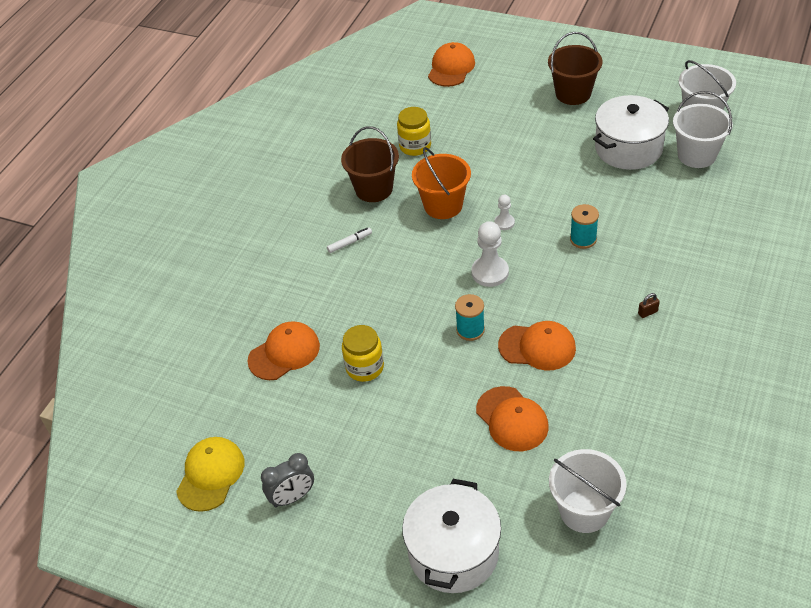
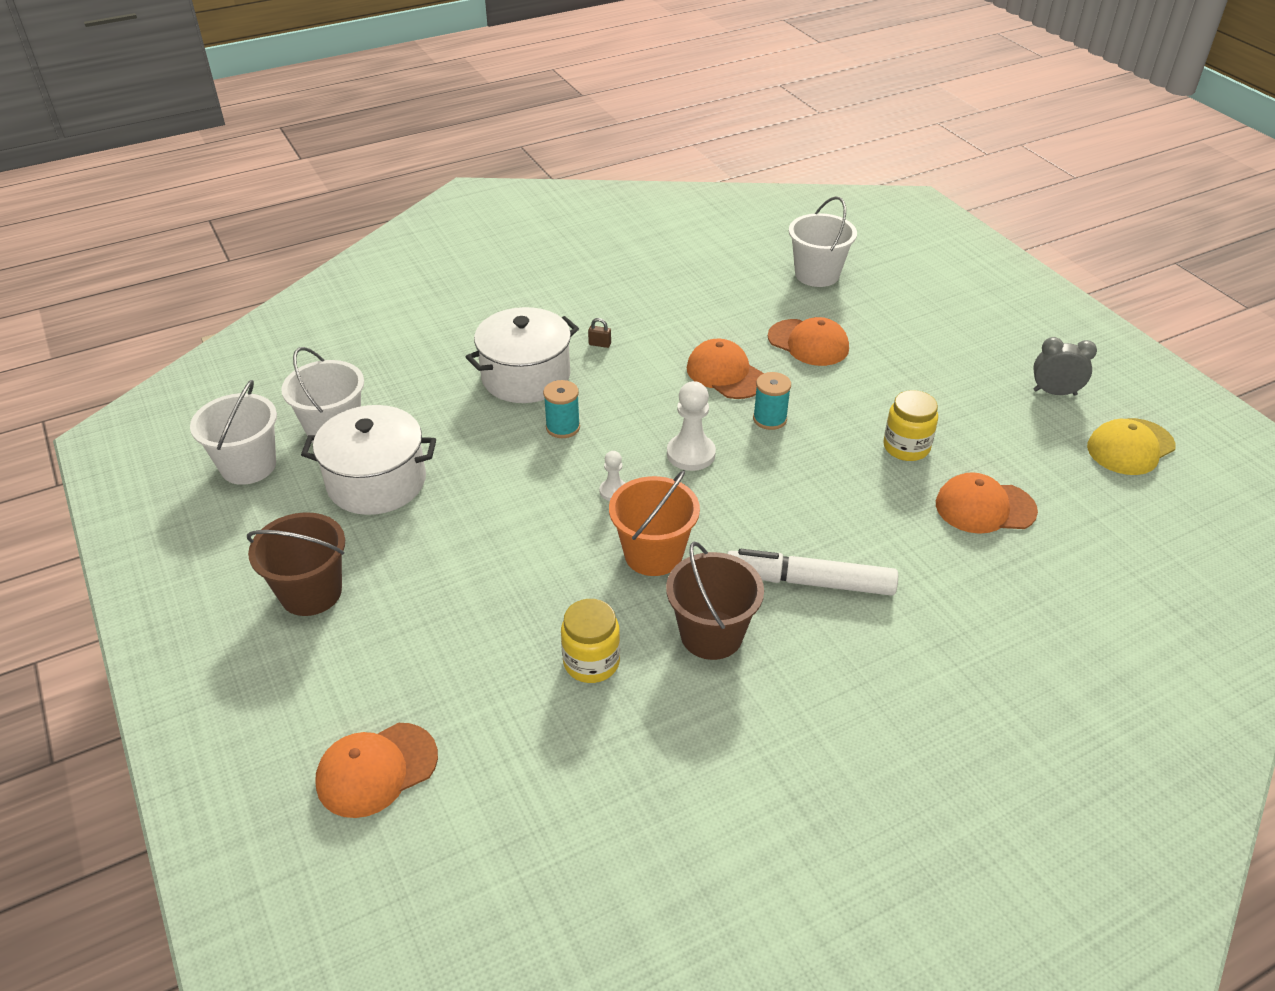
camera: 145 degrees left, 5 degrees down
(349, 243) = (809, 582): white marker -> white marker, size x2.27
(453, 553) = (940, 301): white pot -> white pot (526, 377)
(512, 419) = (808, 343): orange cap -> orange cap turned 120 degrees clockwise

